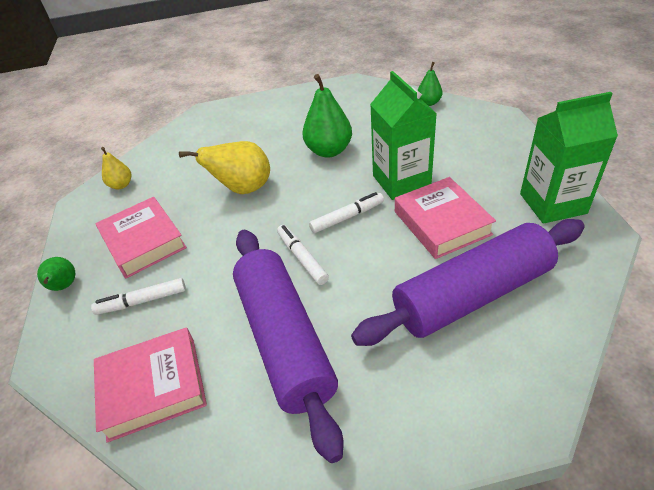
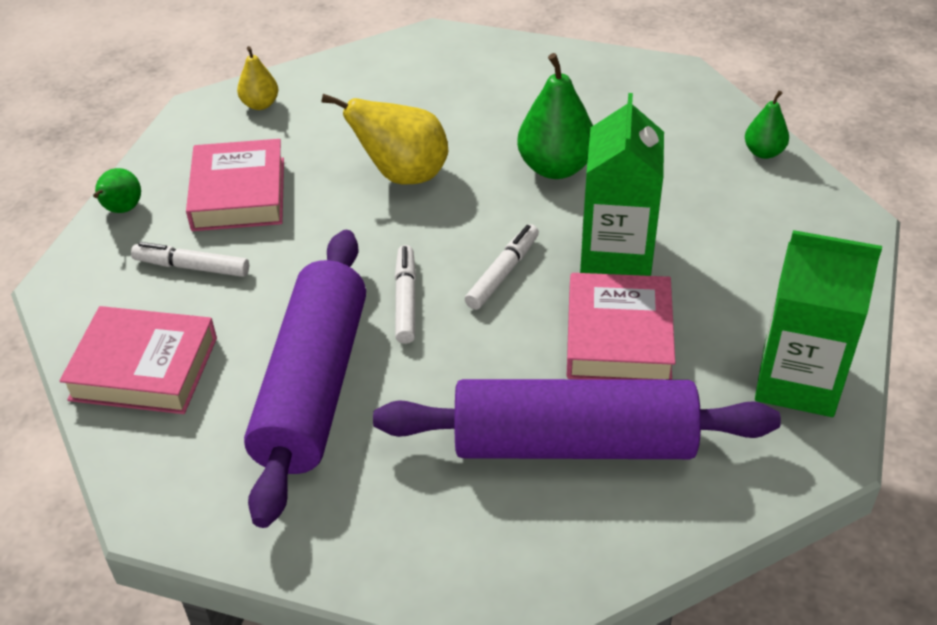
camera: 25 degrees right, 0 degrees up
(347, 217) = (503, 273): white marker -> white marker turned 60 degrees counterclockwise

